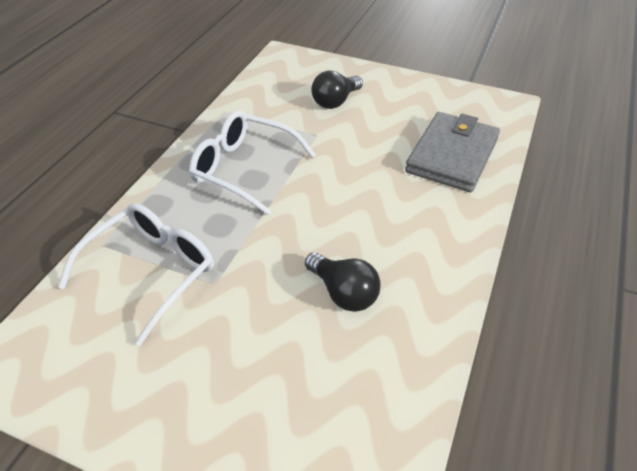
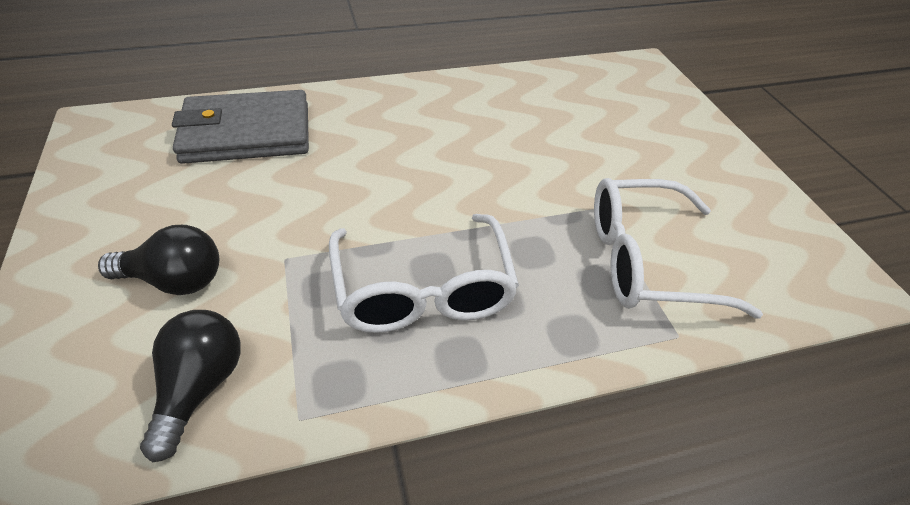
camera: 130 degrees left, 0 degrees up
(343, 293) = (510, 131): black light bulb -> black light bulb (200, 388)

